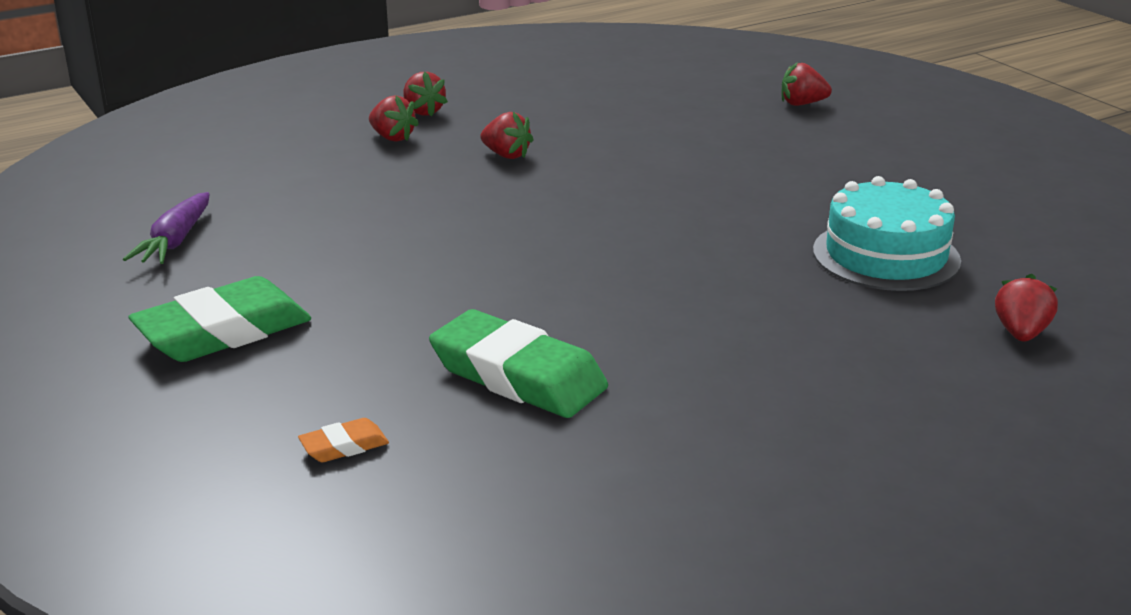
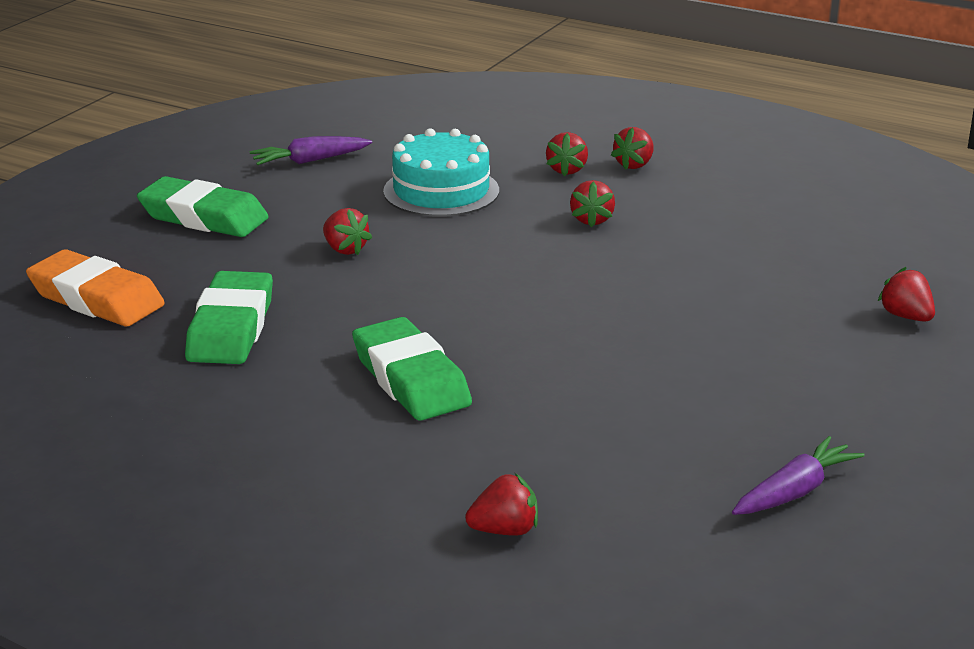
camera: 60 degrees right, 0 degrees up
(344, 446) = (96, 299): orange eraser -> orange eraser, size x2.25
(415, 274) = (345, 249): none -> red strawberry
(723, 308) = (411, 379): none -> green eraser
(886, 255) = (594, 432): turquoise cake -> turquoise cake (441, 191)
(1027, 210) = (794, 492): none -> purple carrot

